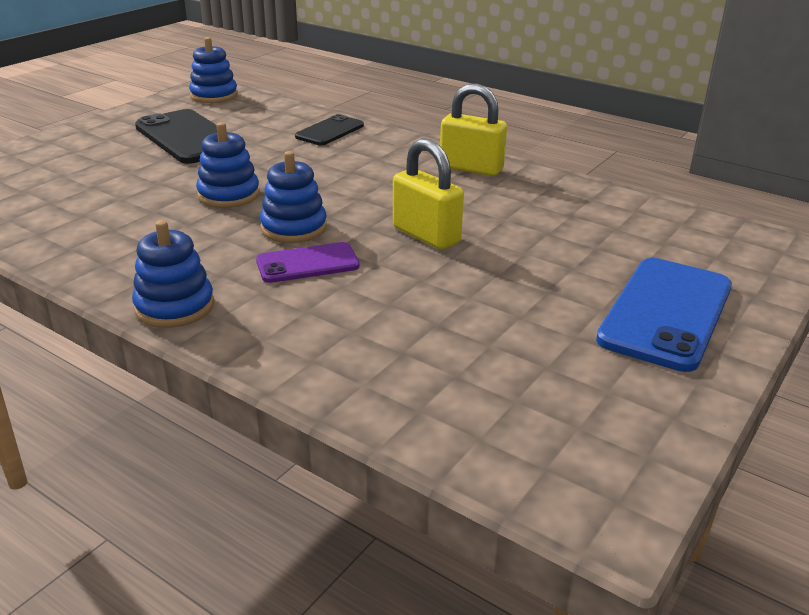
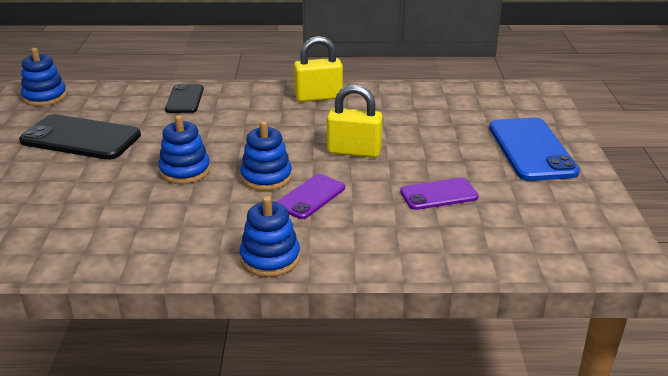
camera: 35 degrees left, 0 degrees up
(456, 317) = (439, 194): none -> purple phone

